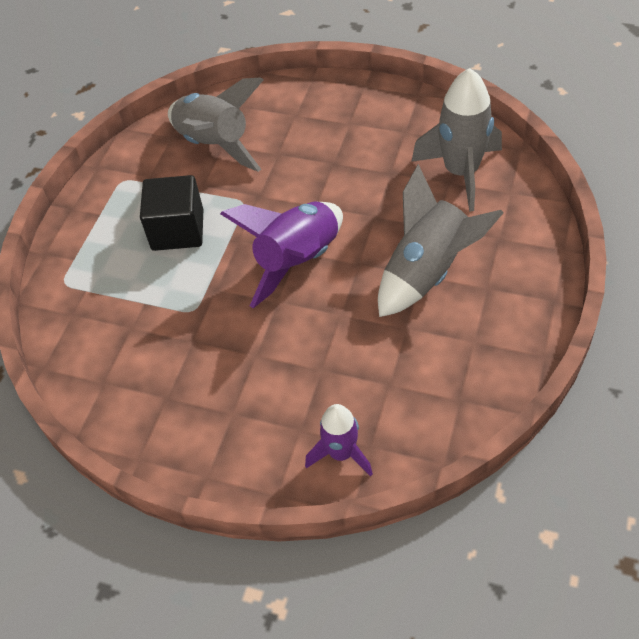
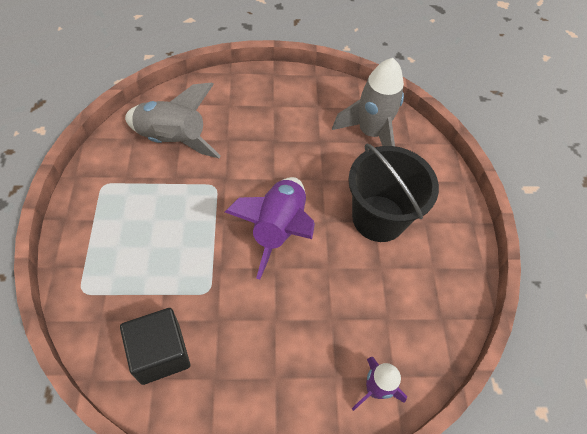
camera: 30 degrees left, 5 degrees up
(178, 230) = (168, 221): black cube -> black cube (160, 353)
(427, 272) = (378, 218): grey rocket -> black bucket

